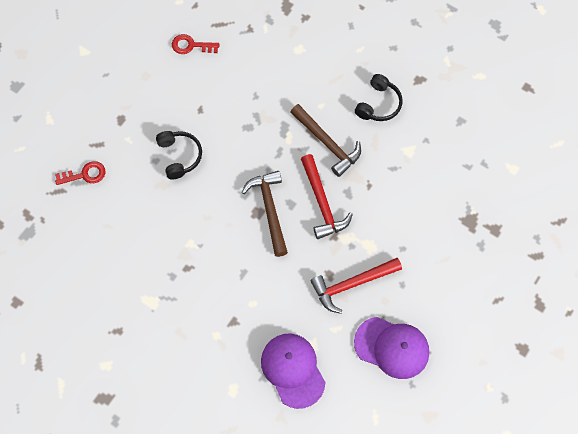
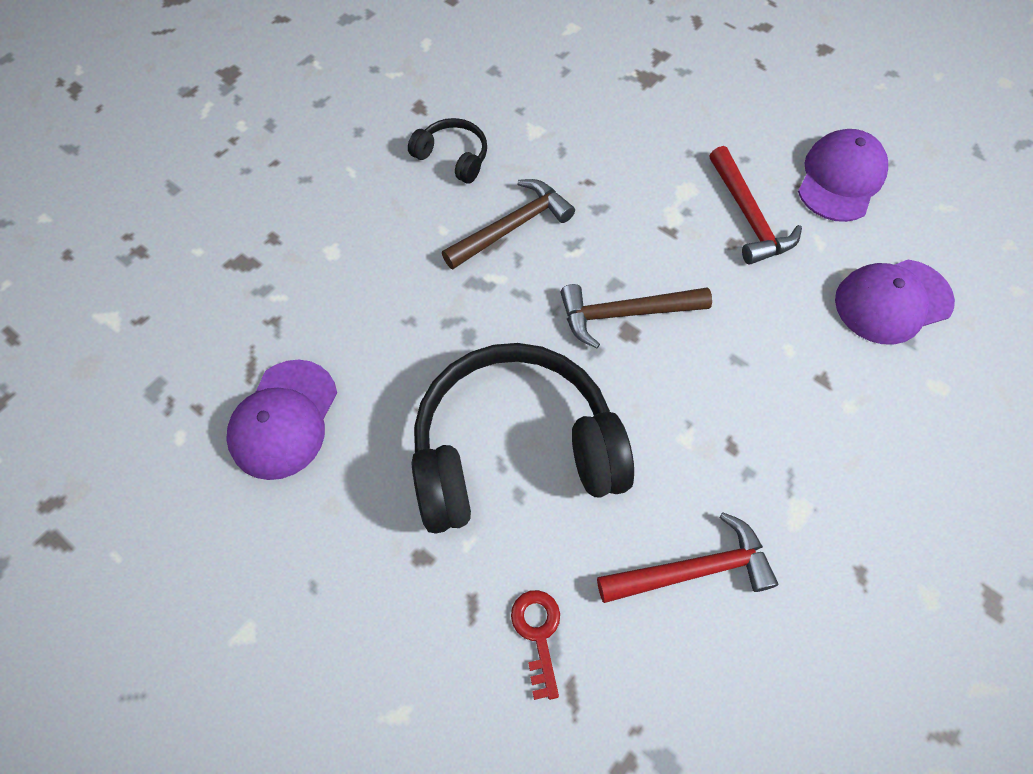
camera: 85 degrees left, 5 degrees down
(180, 156) = (514, 449): black headphones -> black headphones, size x2.26
(191, 45) = (284, 419): red key -> purple cap
(322, 203) = (615, 242): red hammer -> red hammer (693, 569)

